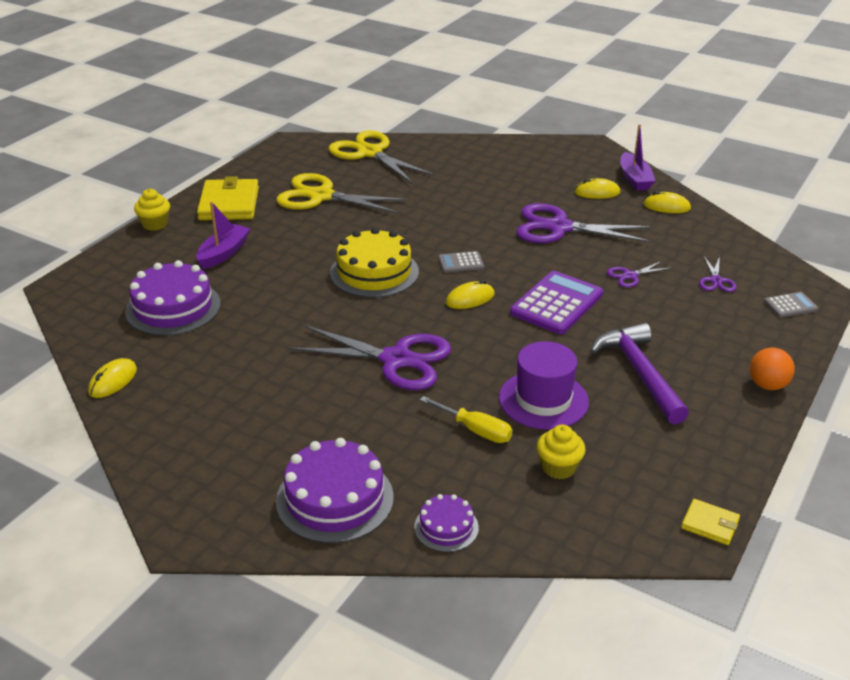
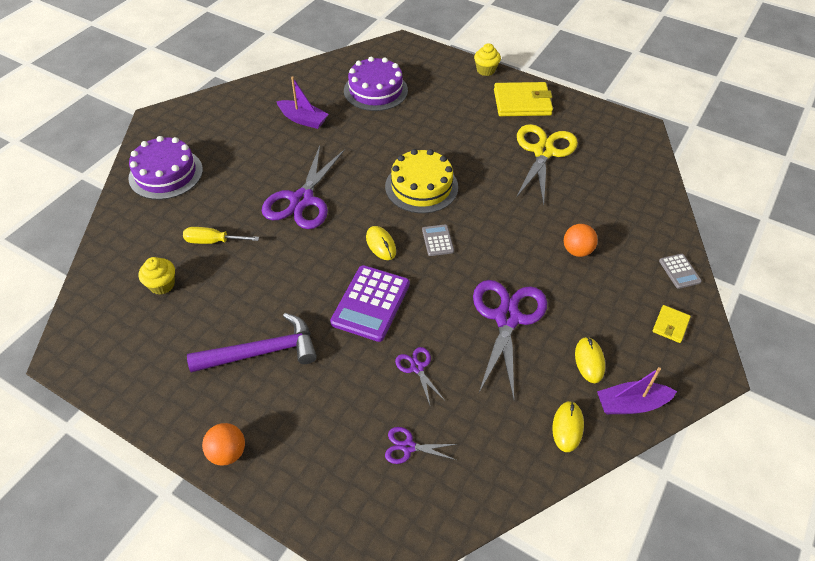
camera: 90 degrees right, 15 degrees up
(113, 381) = (298, 76): yellow mouse -> none
(223, 253) = (447, 106): purple boat -> purple boat (303, 119)
(370, 153) = (635, 180): yellow scissors -> none
(446, 527) = (124, 223): purple cake -> none
(468, 188) = (577, 251): none -> orange ball
(475, 430) = (213, 241): yellow screwdriver -> yellow screwdriver turned 60 degrees clockwise
(543, 400) = (239, 282): purple hat -> none
(556, 304) = (371, 303): purple calculator -> purple calculator turned 75 degrees clockwise
(710, 524) = (77, 369): yellow wallet -> yellow wallet (670, 325)
(790, 305) = (358, 513): grey calculator -> grey calculator (679, 271)

